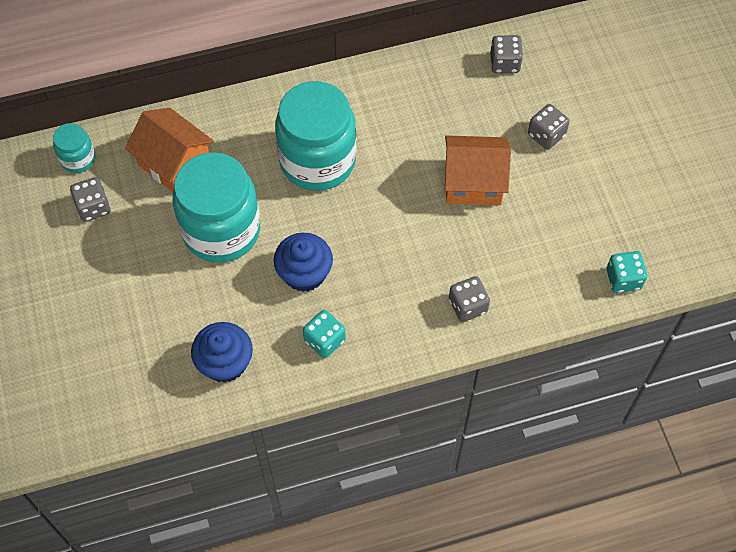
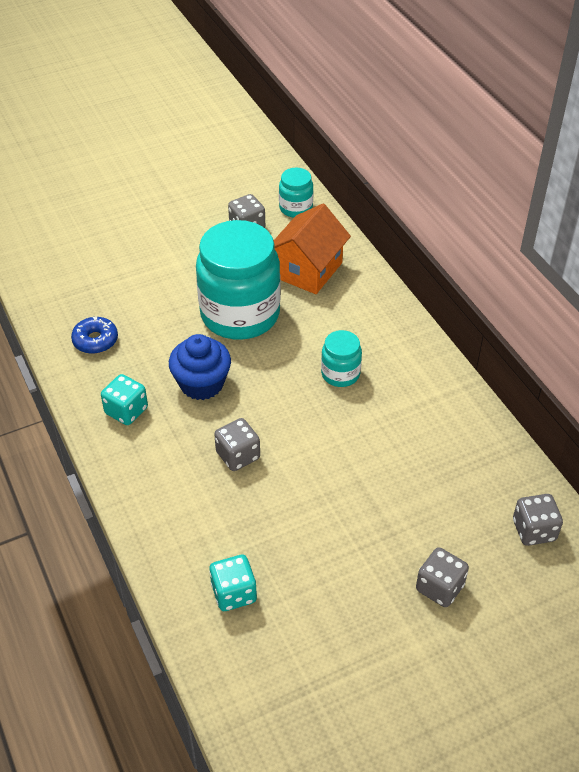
camera: 80 degrees right, 15 degrees down
(225, 363) = (95, 340): blue cupcake -> blue donut
(317, 160) = (340, 374): turquoise jar -> turquoise jar, size x0.47
(467, 306) = (182, 531): grey dice -> grey dice (238, 455)
(473, 182) = (349, 517): orange house -> none
(623, 279) = (244, 698): turquoise dice -> turquoise dice (234, 593)

